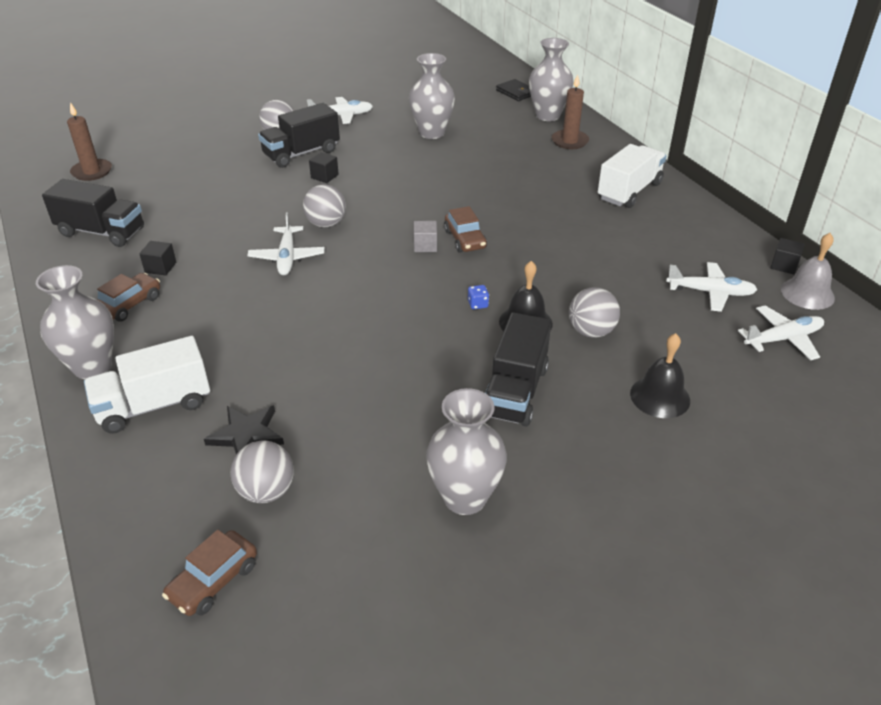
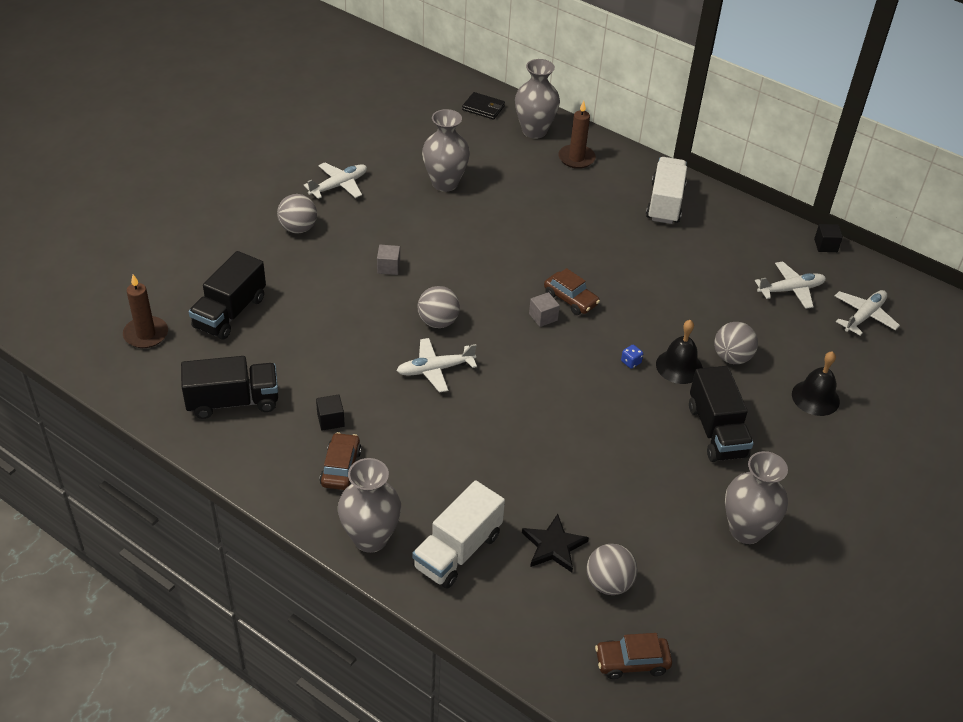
camera: 30 degrees left, 5 degrees up
(213, 581) = (632, 662): brown car -> brown car turned 75 degrees clockwise
(287, 257) = (435, 369): white plane -> white plane turned 105 degrees clockwise
(301, 153) = (341, 246): black truck -> black truck (230, 312)
(324, 176) = (388, 267): black cube -> grey cube
(807, 293) = (856, 267): grey bell -> none

